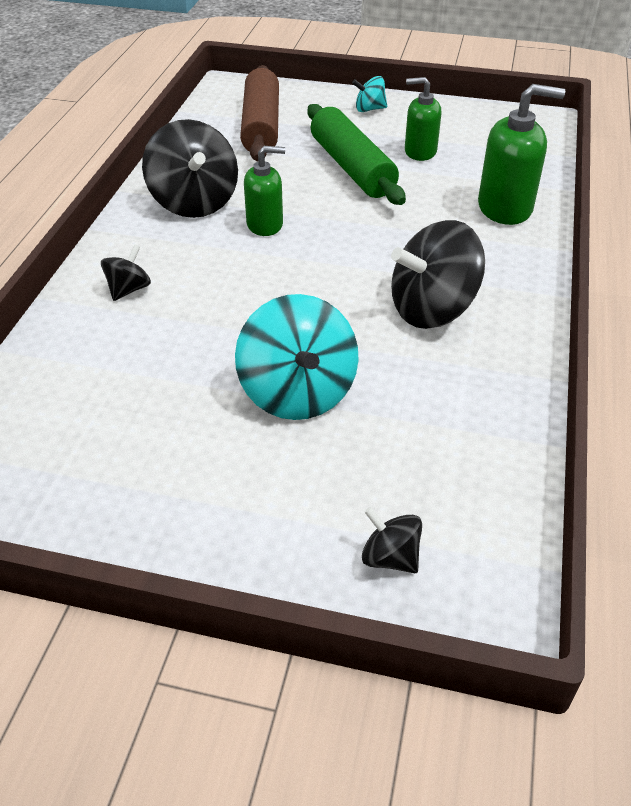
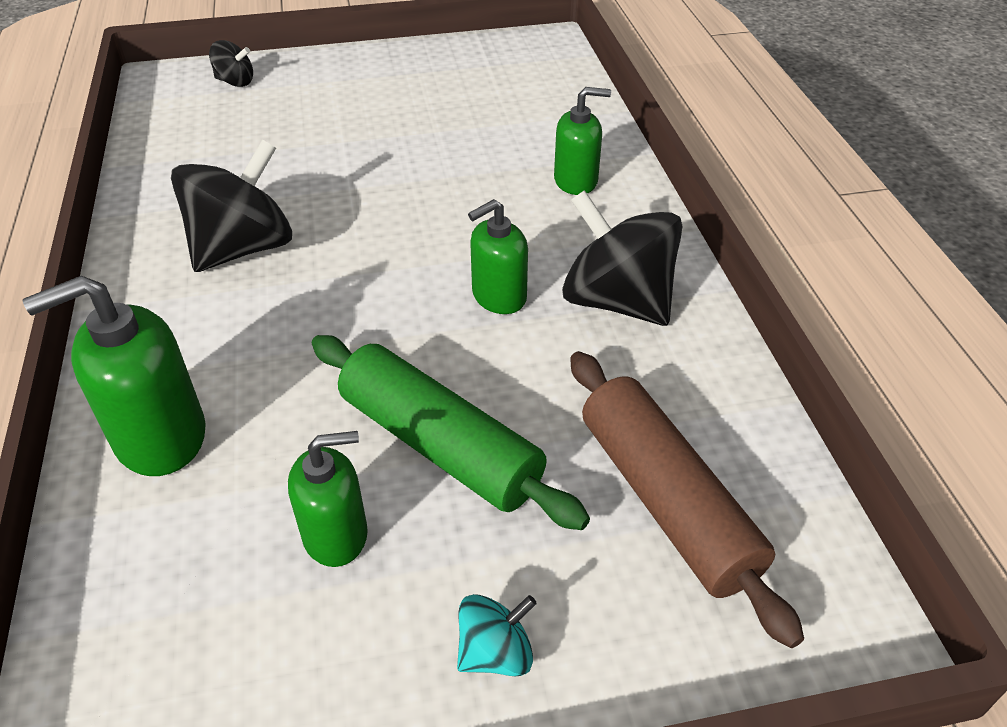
camera: 155 degrees right, 0 degrees up
(129, 289) = (576, 181): black spinning top -> green soap dispenser
(298, 392) = (348, 146): turquoise spinning top -> none

